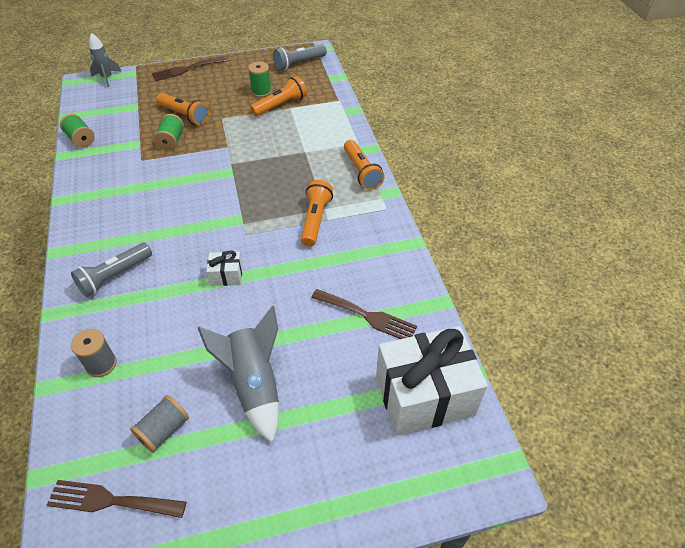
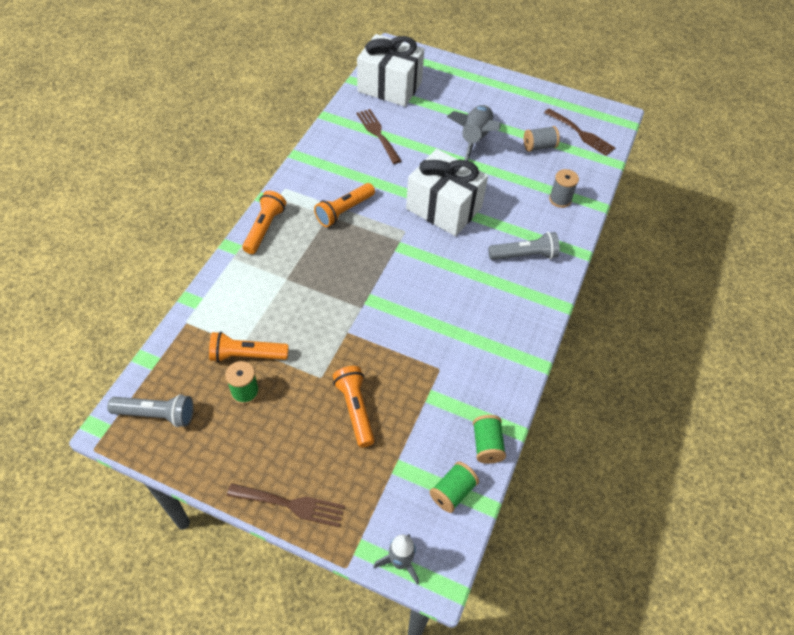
camera: 145 degrees left, 5 degrees up
(171, 140) = (394, 377): green spool -> green spool (452, 492)
(226, 276) = (444, 208): white gift -> white gift, size x2.34

